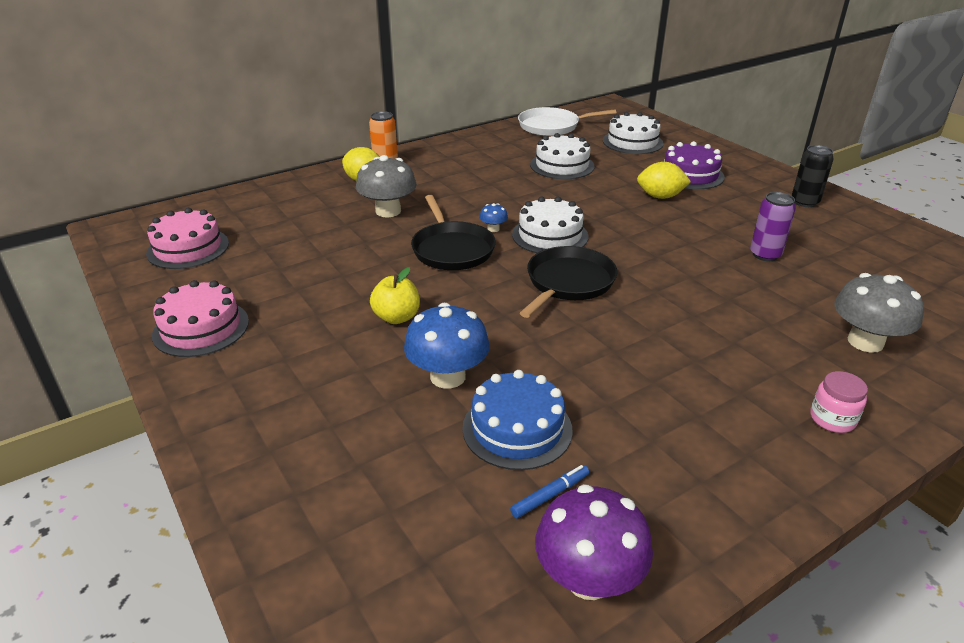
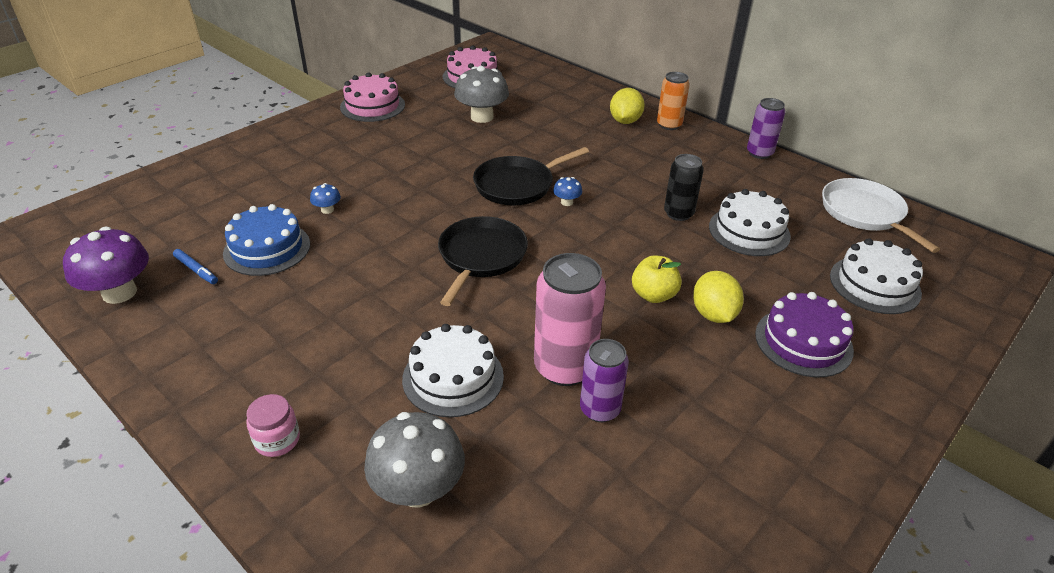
camera: 75 degrees right, 5 degrees up
(388, 211) = (572, 143): grey mushroom -> grey mushroom (482, 117)
(397, 317) = (401, 176): yellow apple -> yellow apple (653, 295)
(447, 376) = (327, 210): blue mushroom -> blue mushroom, size x0.46
(454, 140) = (759, 153): none -> purple can
(550, 235) = (570, 237): white cake -> white cake (453, 377)
(568, 282) = (481, 256): black pan -> black pan turned 90 degrees counterclockwise
(721, 262) = (564, 367): none -> pink can
(804, 202) = (792, 468): black can -> black can (678, 213)

